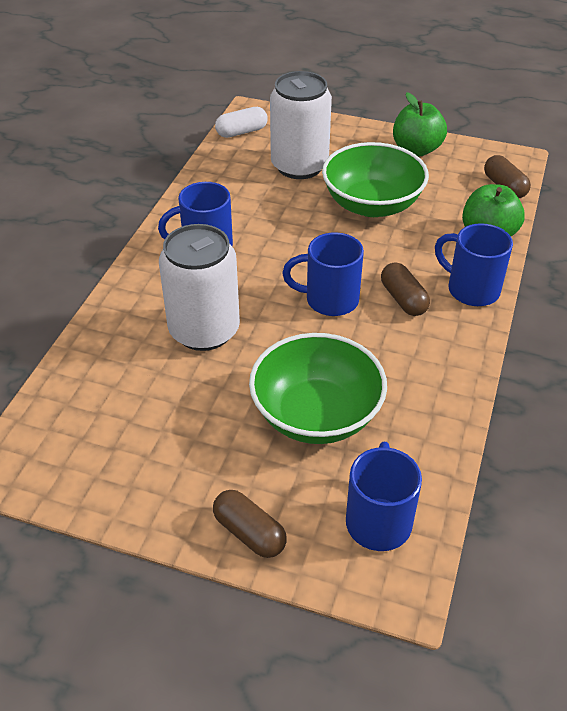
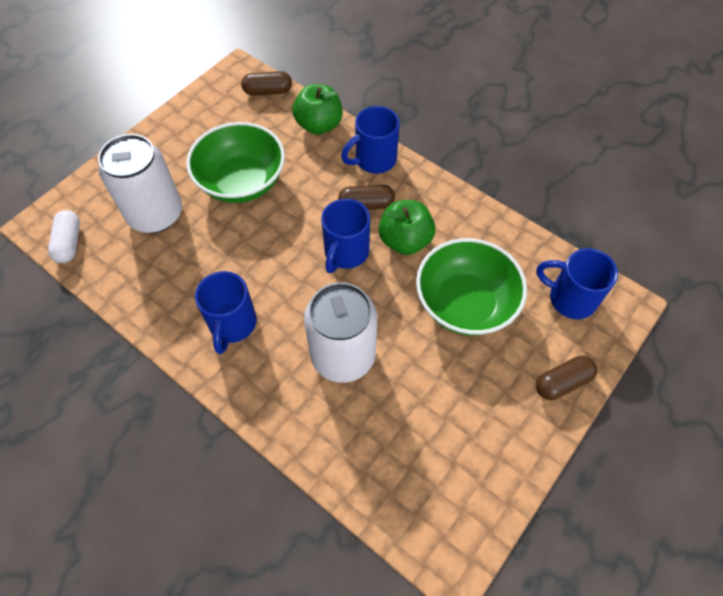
camera: 70 degrees left, 15 degrees up
(416, 149) = (185, 124): green apple -> green apple (405, 240)

